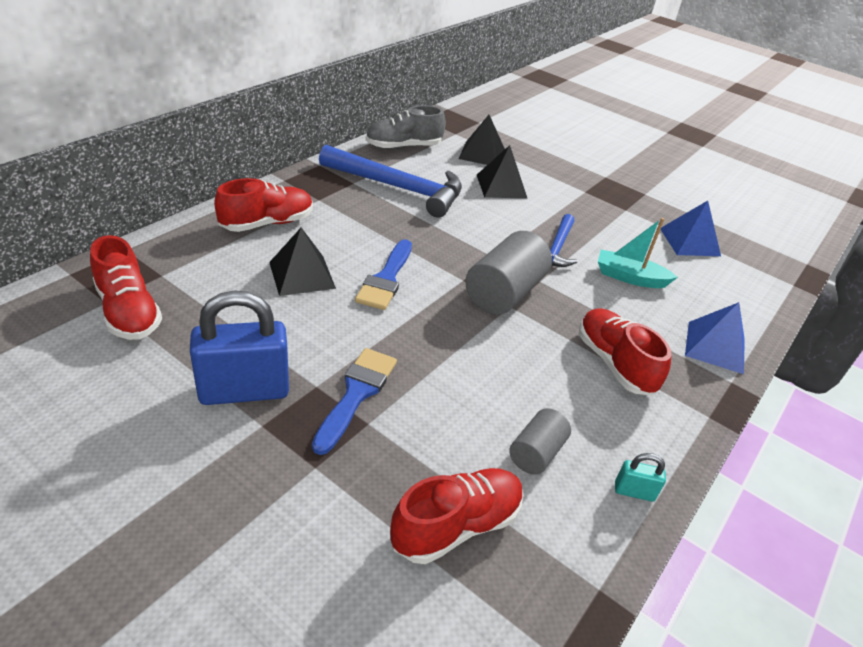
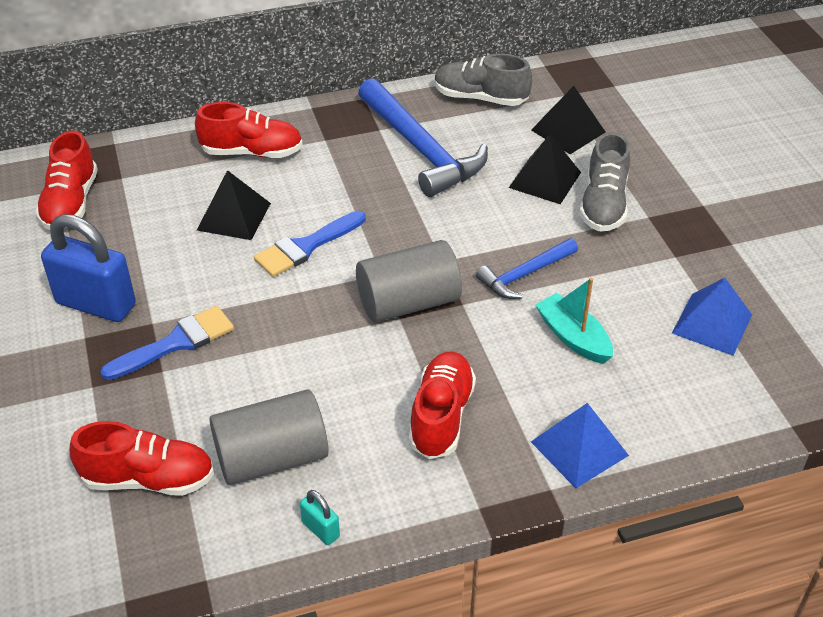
camera: 40 degrees right, 5 degrees up
(536, 453) = (272, 458): grey cylinder -> grey cylinder, size x1.77
(552, 191) = (603, 204): none -> grey shoe

